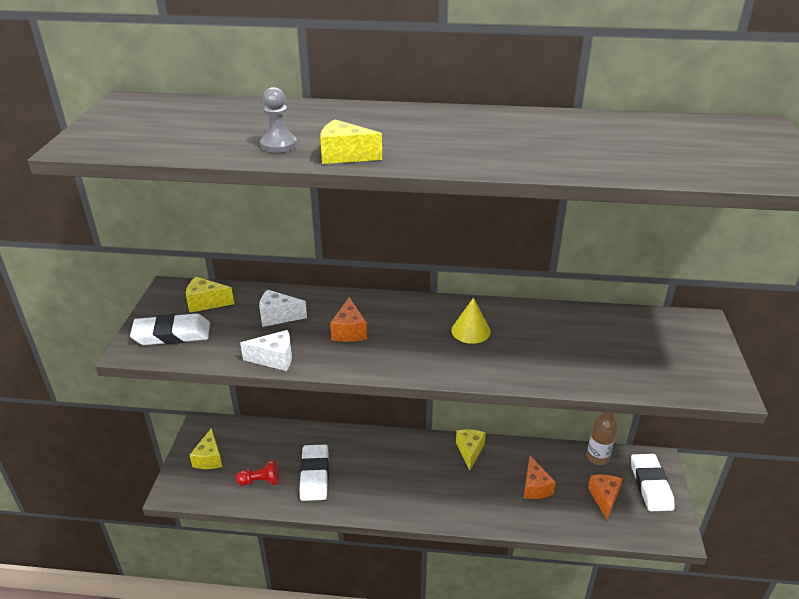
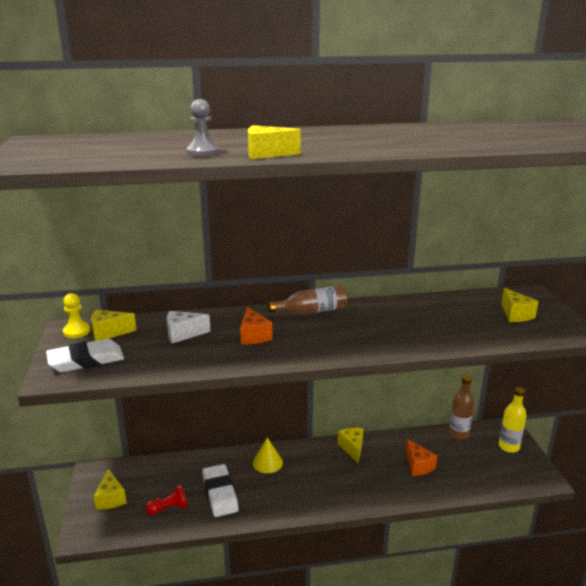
camera: 15 degrees left, 10 degrees down
(176, 296) = (76, 331): none -> yellow pawn
(274, 359) = (195, 365): white cheese -> none
(426, 307) = (312, 311): none -> brown bottle
(470, 331) = (358, 322): yellow cone -> yellow cone (267, 462)
(604, 498) = (477, 463): orange cheese -> none
(650, 485) = (509, 447): white eraser -> yellow bottle
(663, 351) = (515, 314): none -> yellow cheese

